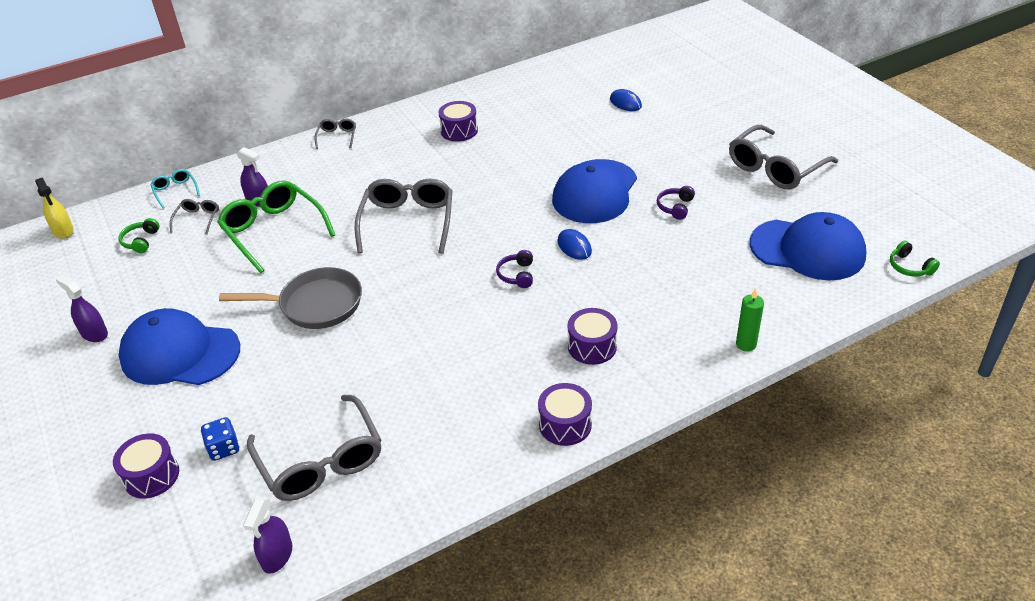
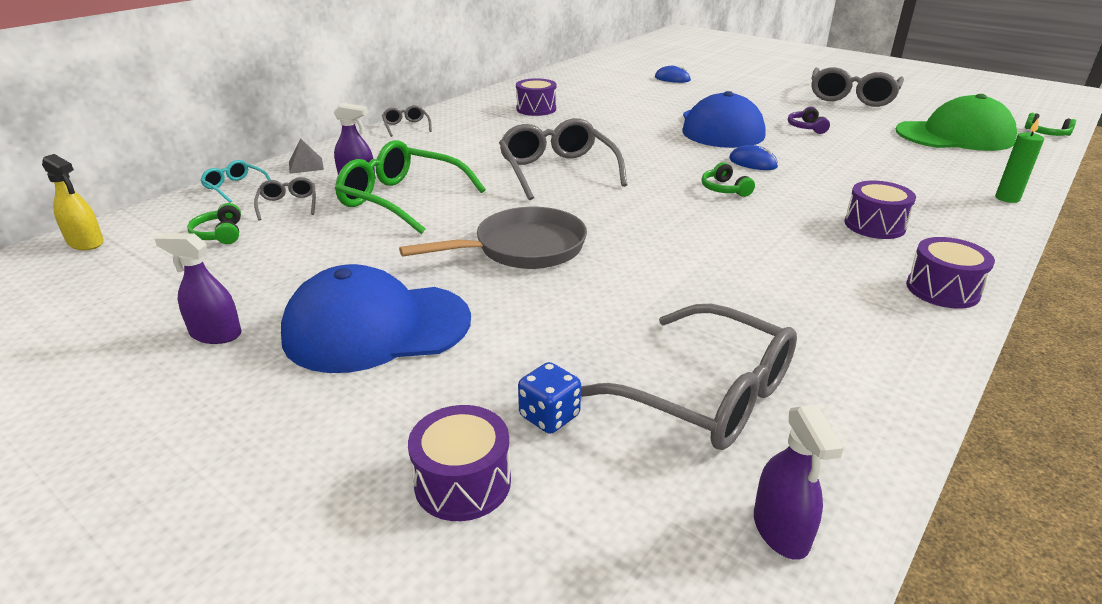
camera: 25 degrees left, 10 degrees down
(234, 174) = (306, 165): none -> grey pyramid
(517, 275) = (724, 189): purple headphones -> green headphones
(807, 250) = (954, 136): blue cap -> green cap

